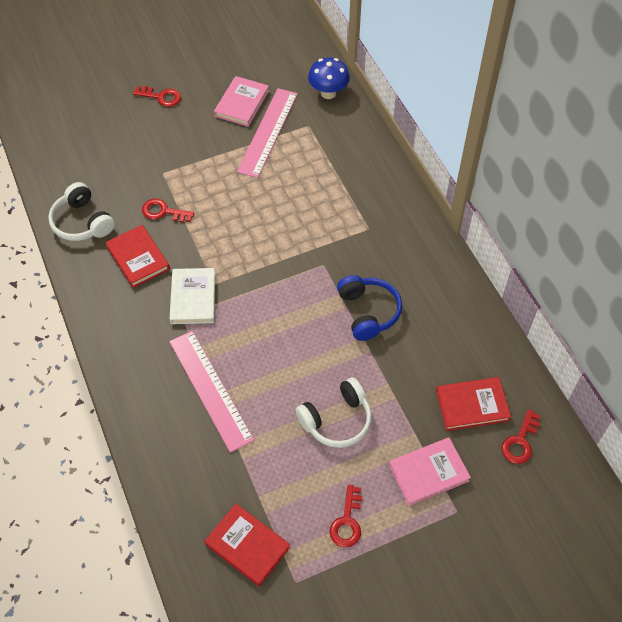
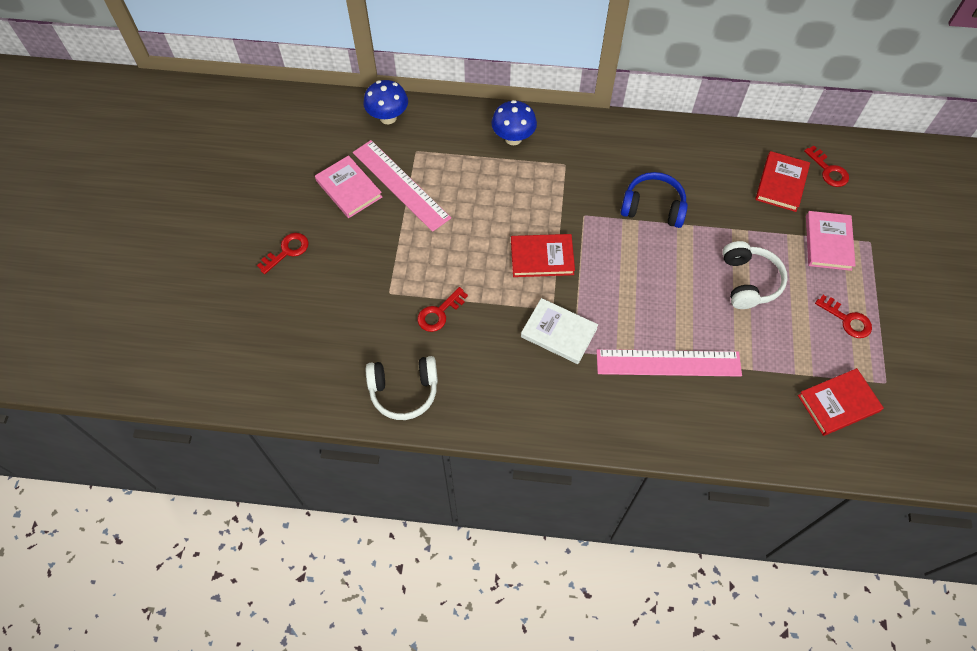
camera: 60 degrees left, 5 degrees up
(138, 258) = (482, 359): red book -> red book (542, 257)
(369, 181) = (513, 138): none -> blue mushroom

